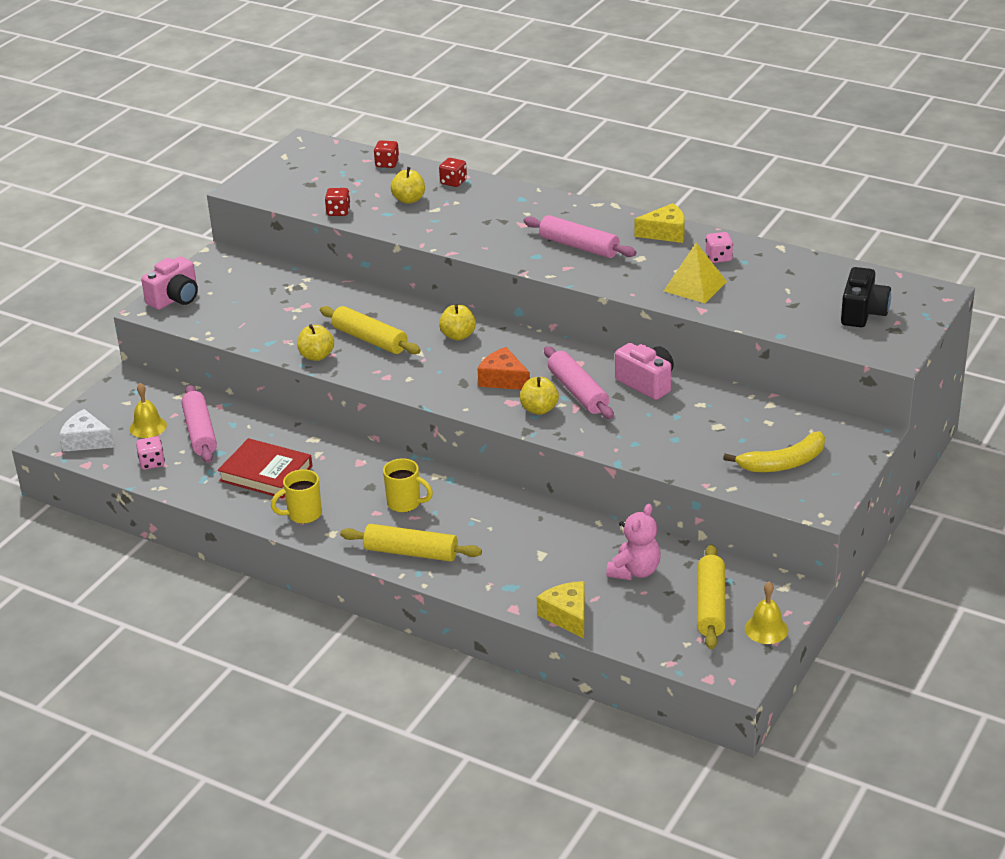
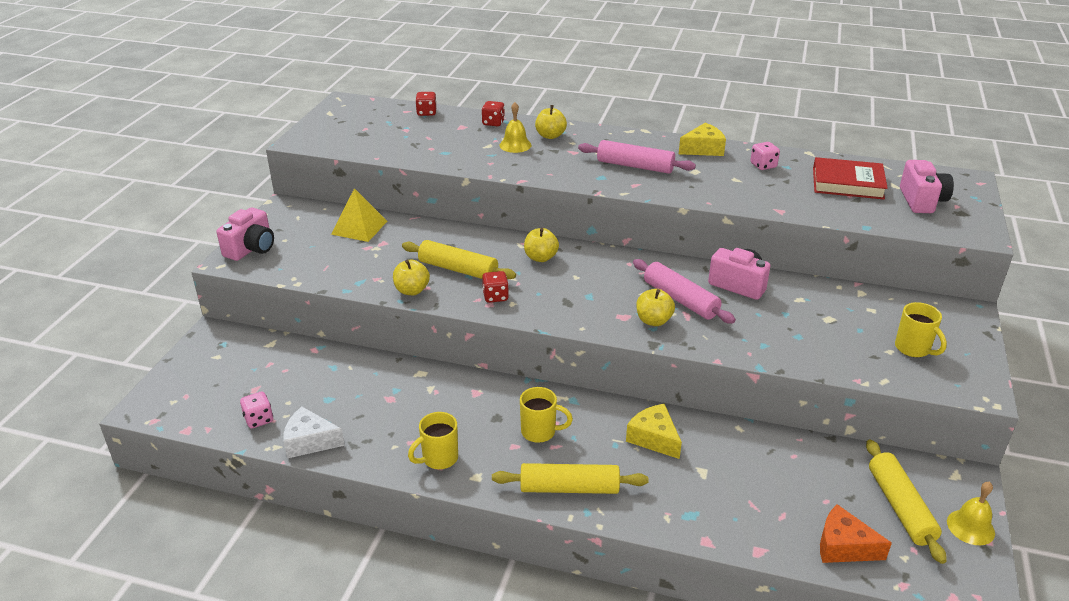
camera: 15 degrees left, 0 degrees up
(86, 441) = (181, 403): white cheese -> white cheese (310, 441)
(148, 427) = (245, 380): yellow bell -> yellow bell (515, 145)
(200, 432) = (302, 380): pink rolling pin -> none
(266, 473) = (384, 416): red book -> red book (847, 183)
(338, 212) = (398, 154): red dice -> red dice (495, 297)
(409, 199) = (460, 139): yellow apple -> yellow apple (550, 136)
(503, 379) = (604, 295): orange cheese -> orange cheese (843, 546)
(567, 616) = (766, 542): yellow cheese -> yellow cheese (654, 438)
(635, 571) = (804, 478): pink teddy bear -> none
(695, 286) = (759, 191): yellow pyramid -> yellow pyramid (359, 227)
(783, 463) = (913, 349): yellow banana -> yellow mug
(863, 313) = (922, 201): black camera -> pink camera

